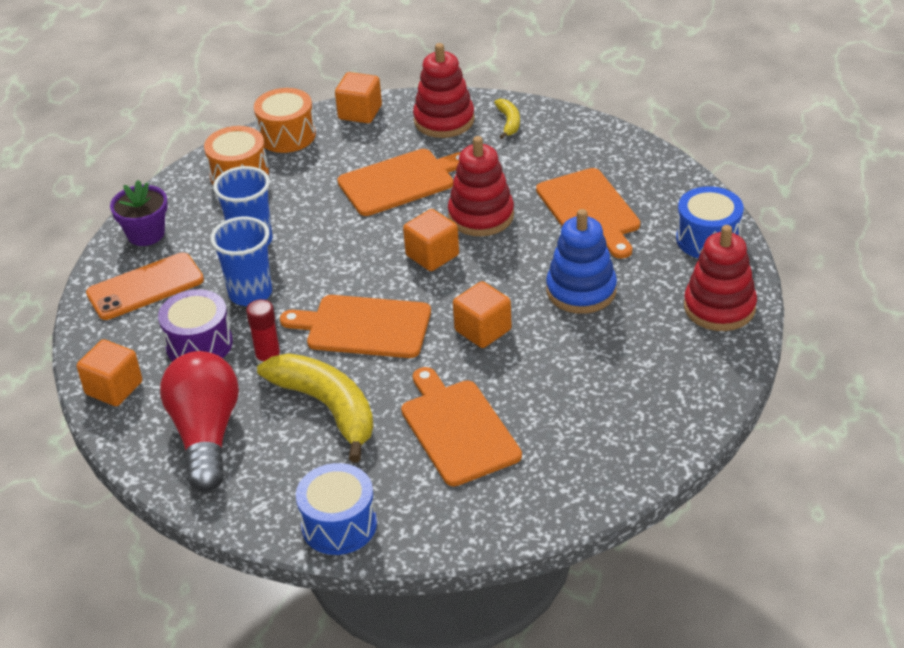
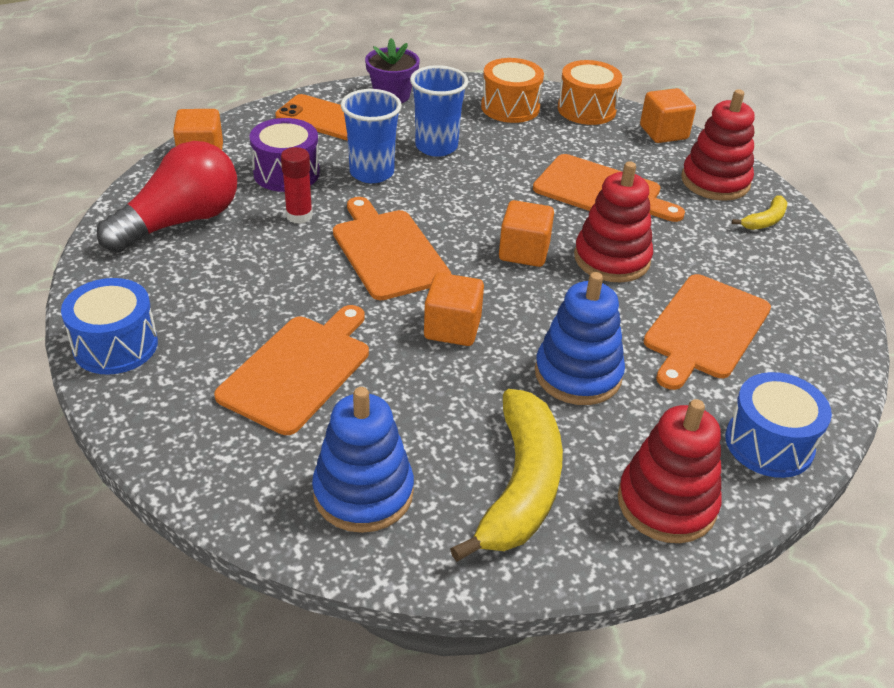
camera: 50 degrees right, 0 degrees up
(327, 408) = (264, 275): yellow banana -> yellow banana (520, 486)
(605, 441) = (363, 493): none -> blue stacking toy

